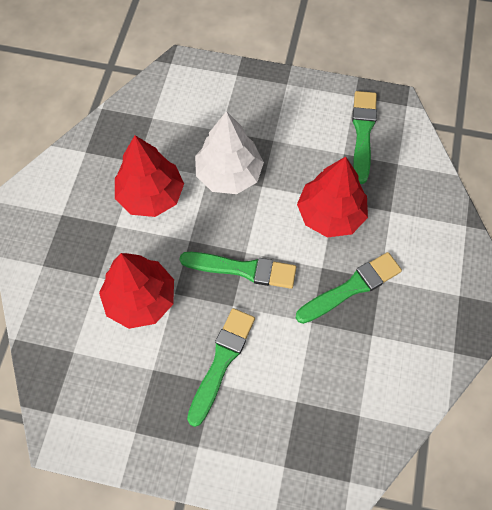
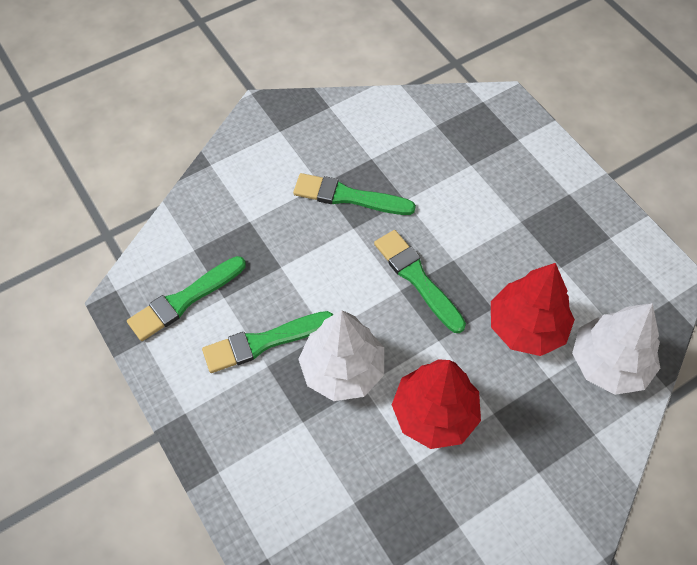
camera: 135 degrees left, 5 degrees down
(65, 321) = (609, 363): none -> white tree
(221, 361) = (501, 229): green brush -> green brush (264, 342)
(330, 214) = (298, 259): red tree -> none

